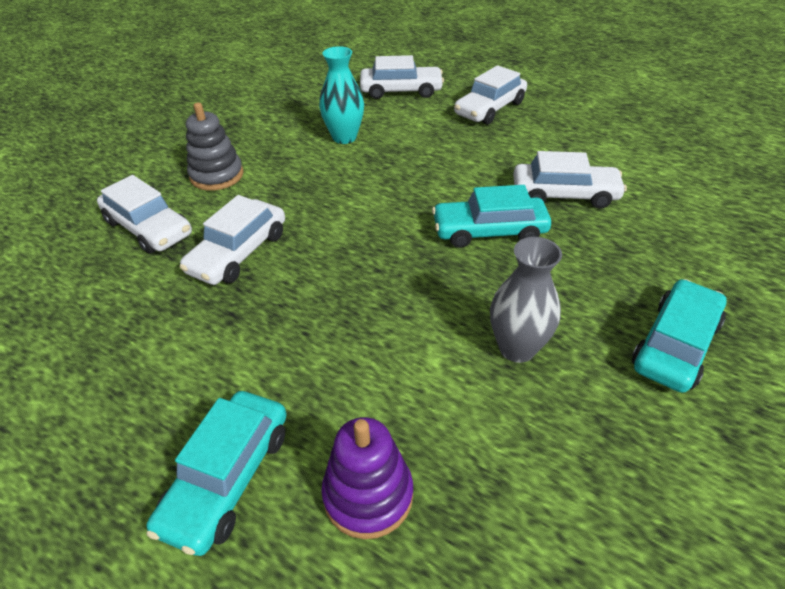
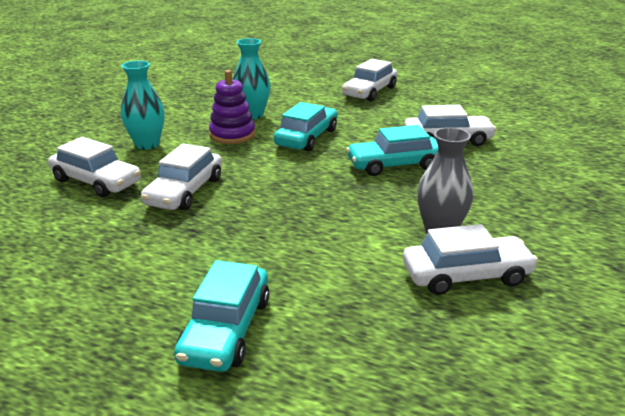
camera: 10 degrees left, 15 degrees down
(217, 175) = (147, 144): grey stacking toy -> turquoise vase
(368, 495) = (349, 327): purple stacking toy -> purple stacking toy (232, 135)
(401, 91) = (291, 84): white car -> white car (466, 275)
(675, 345) = (561, 220): turquoise car -> turquoise car (307, 138)

